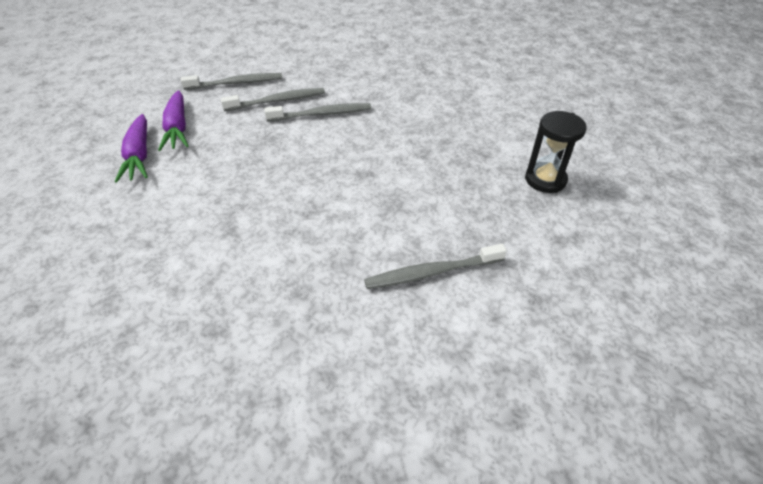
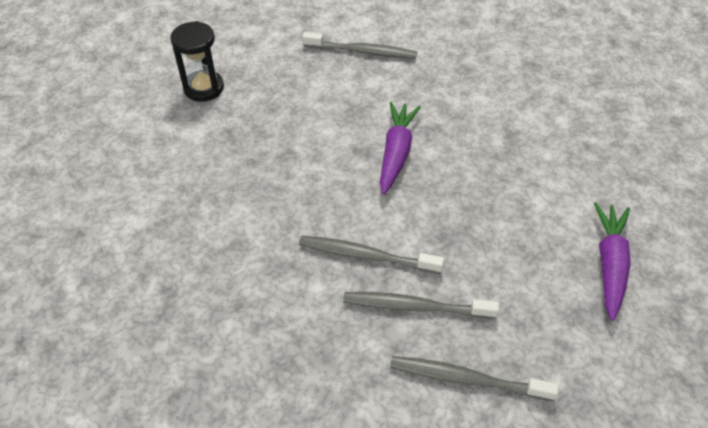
camera: 155 degrees left, 5 degrees up
(178, 128) = (562, 299): purple carrot -> purple carrot (396, 152)

